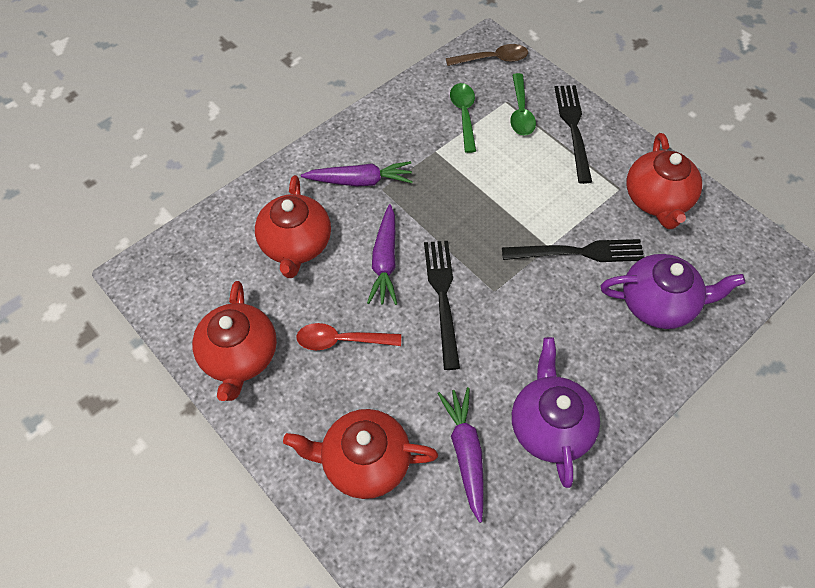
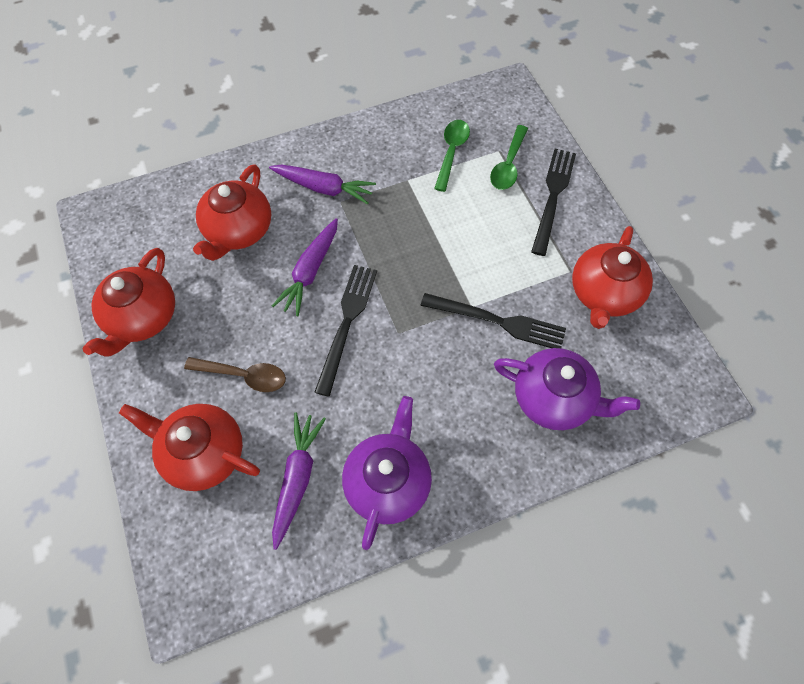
camera: 20 degrees right, 5 degrees up
(341, 340) = (236, 333): red spoon -> none
(492, 59) = (506, 105): brown spoon -> brown spoon (244, 375)

